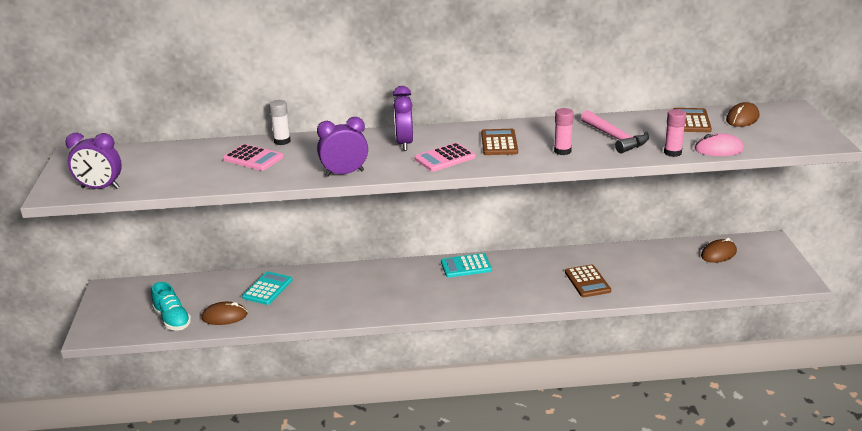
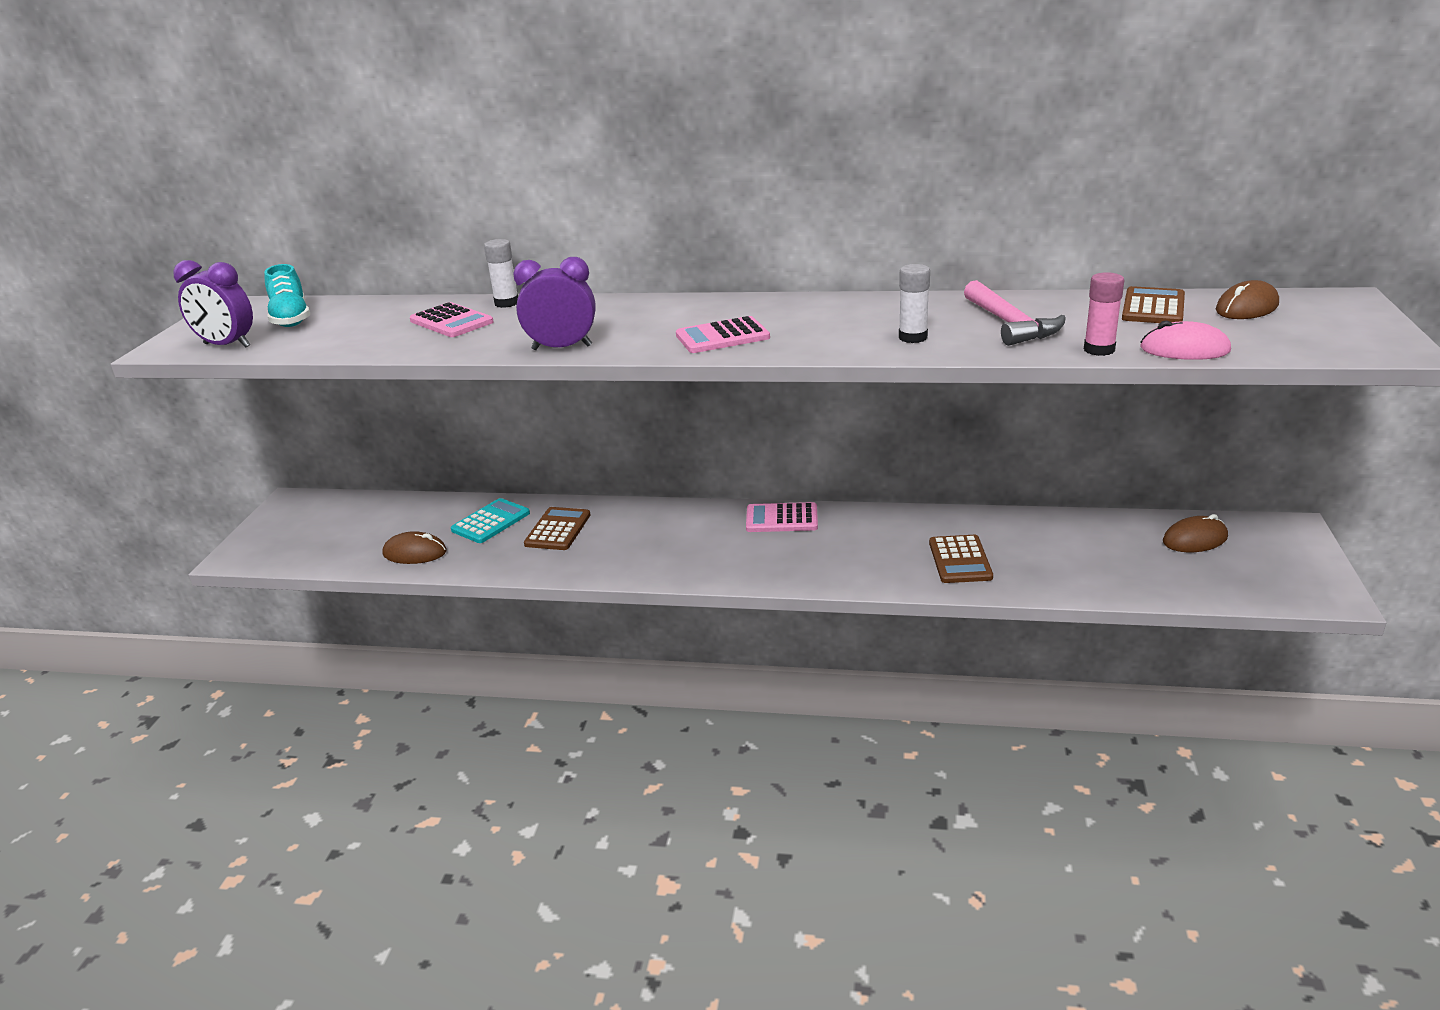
camera: 15 degrees right, 0 degrees up
(172, 319) = (346, 549): turquoise shoe -> turquoise shoe (291, 319)
(404, 143) = (675, 314): purple clock -> none
(466, 266) = (781, 519): turquoise calculator -> pink calculator
(499, 143) = (818, 321): brown calculator -> brown calculator (558, 530)
(562, 151) = (913, 337): pink glue stick -> white glue stick

